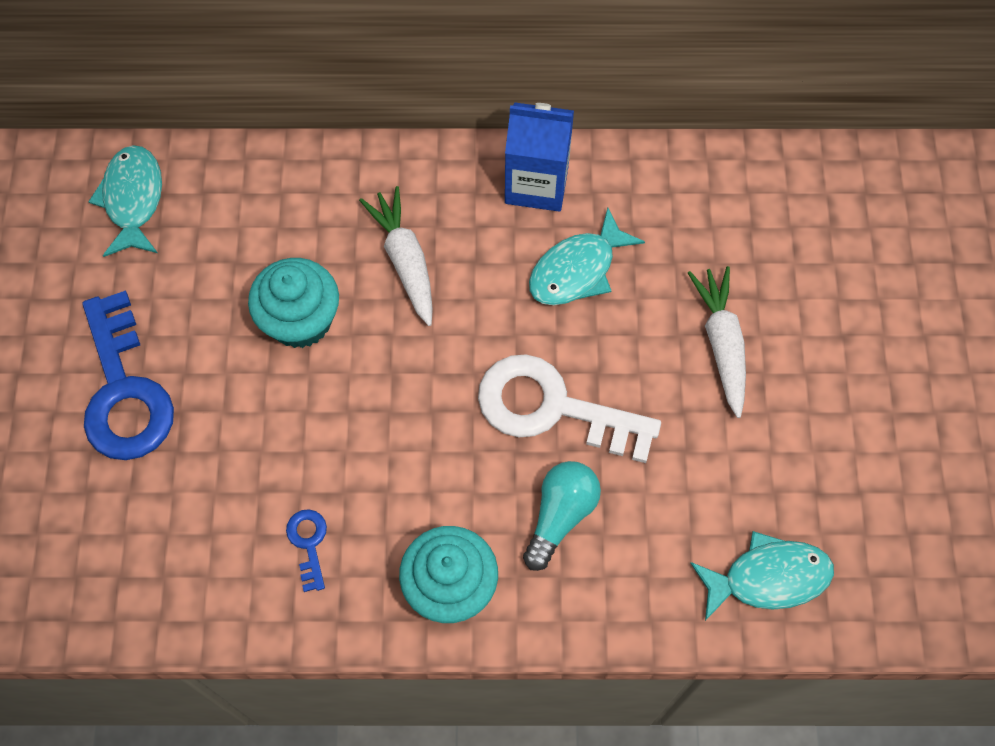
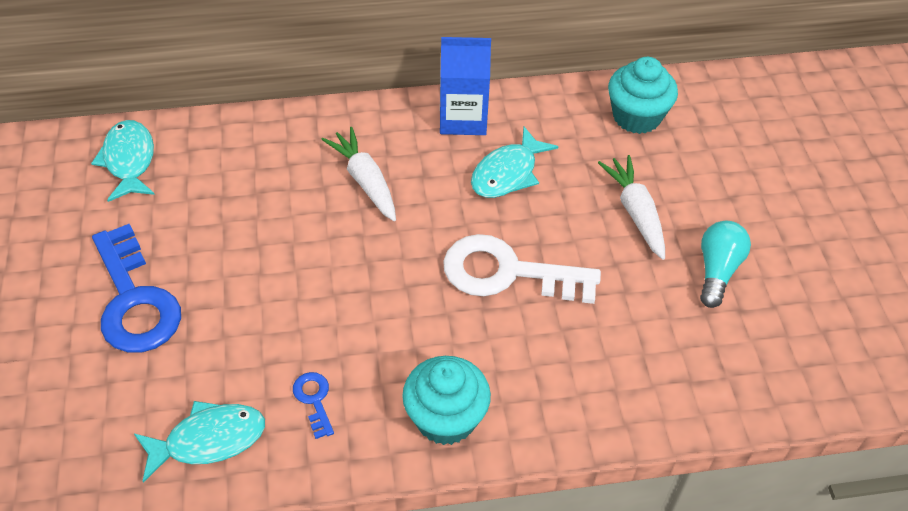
camera: 10 degrees left, 15 degrees down
(300, 320) = (283, 232): turquoise cupcake -> turquoise cupcake (636, 117)
(560, 516) = (530, 352): turquoise light bulb -> turquoise light bulb (717, 271)
(768, 578) = (716, 378): turquoise fish -> turquoise fish (208, 440)

